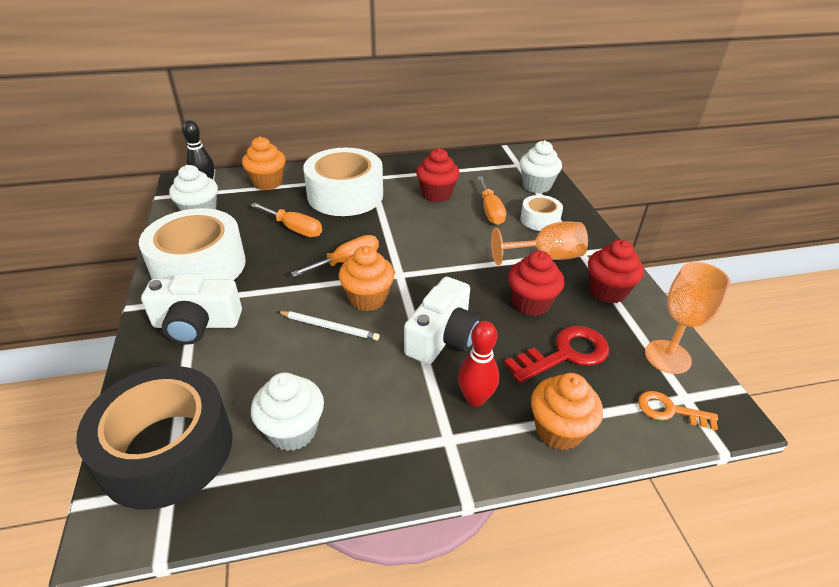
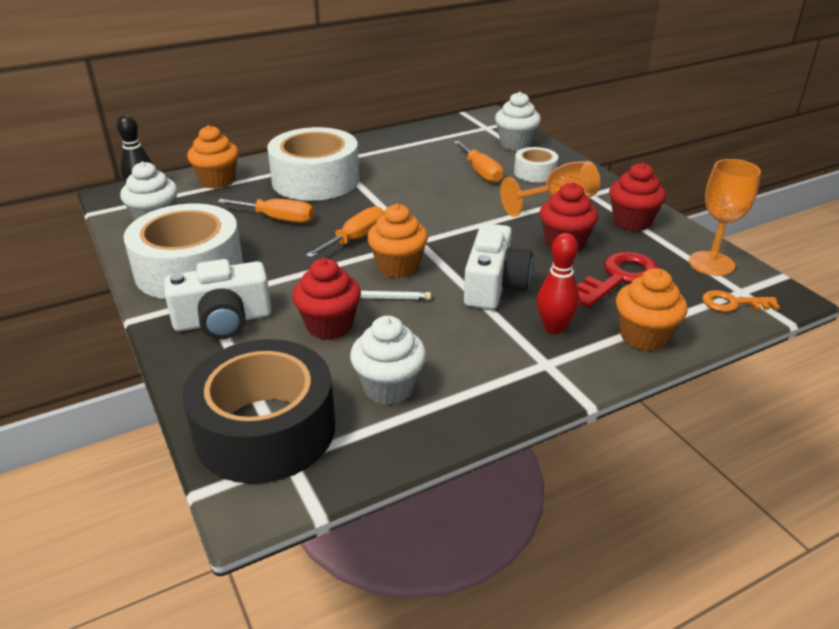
camera: 15 degrees left, 5 degrees down
(436, 194) = (416, 165): red cupcake -> red cupcake (329, 326)

